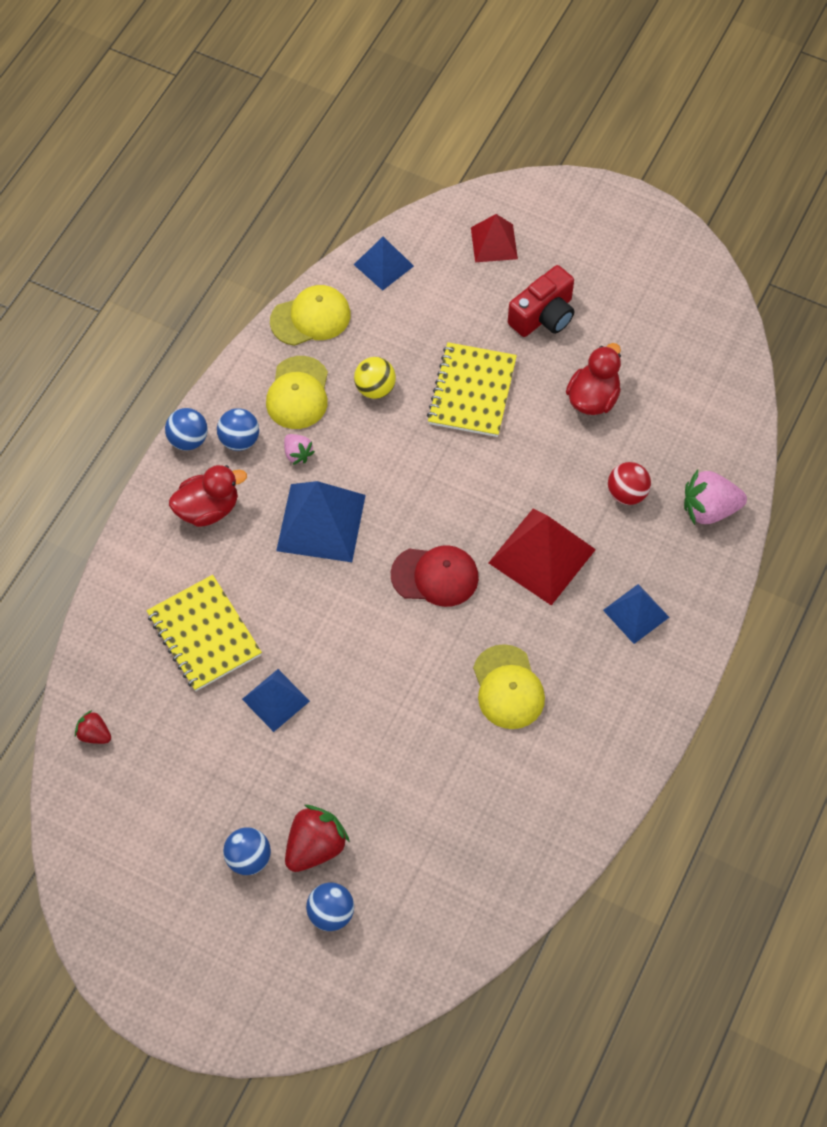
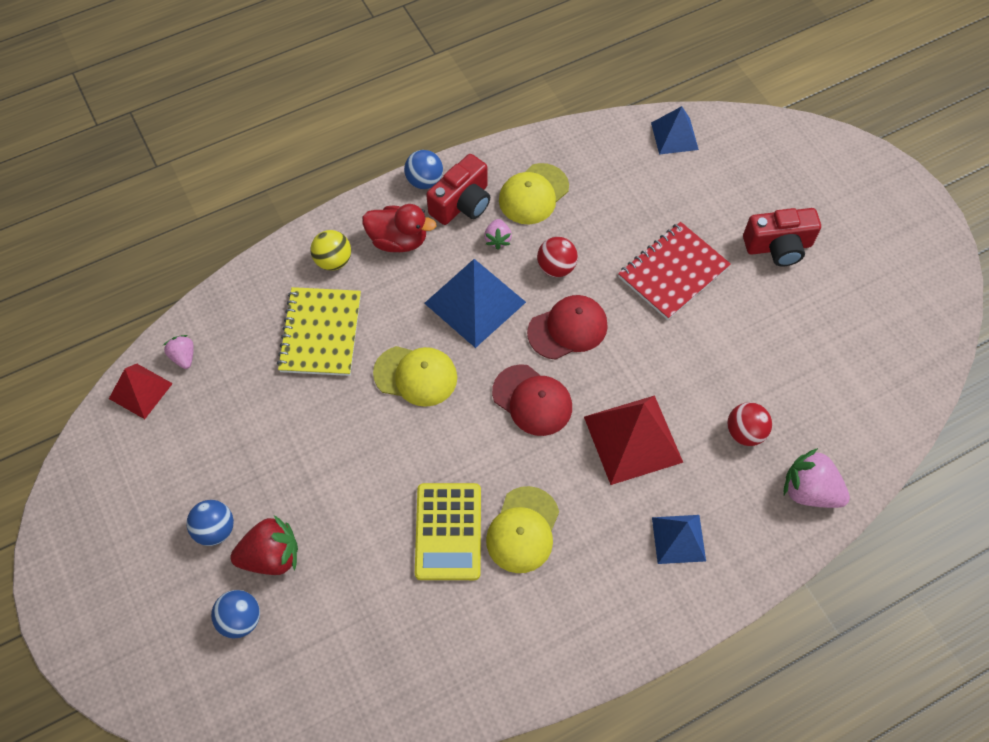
camera: 35 degrees right, 0 degrees up
(94, 734) = (183, 356): red strawberry -> pink strawberry
(239, 440) = (462, 203): blue ball -> red camera
(275, 700) = (333, 418): blue pyramid -> none
(311, 318) = (587, 144): yellow cap -> yellow cap (416, 375)
(368, 448) = (556, 267): none -> red ball
(375, 388) = (596, 225): yellow ball -> yellow ball (333, 261)
(419, 496) = (568, 329): none -> red cap
(448, 729) = (448, 531): none -> yellow calculator
(472, 391) = (673, 272): yellow notebook -> red notebook
(494, 243) = (778, 167): red pyramid -> red pyramid (140, 390)
(593, 398) = (772, 336): red duck -> none

